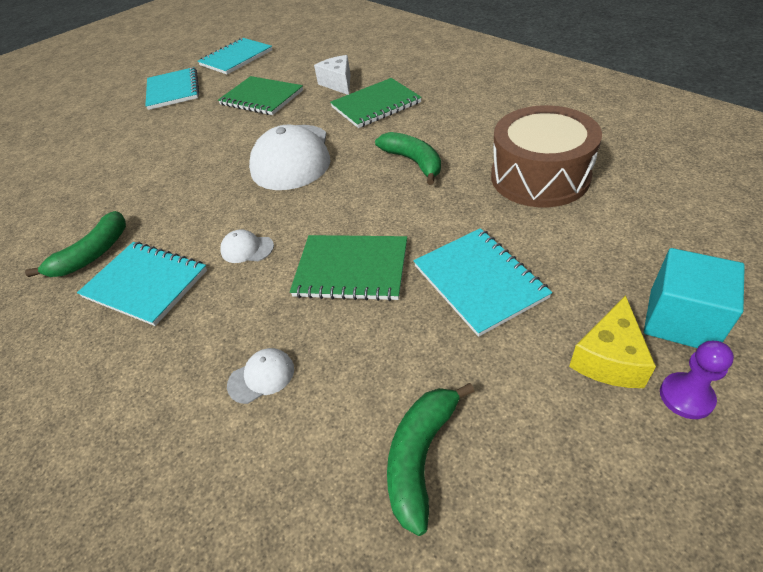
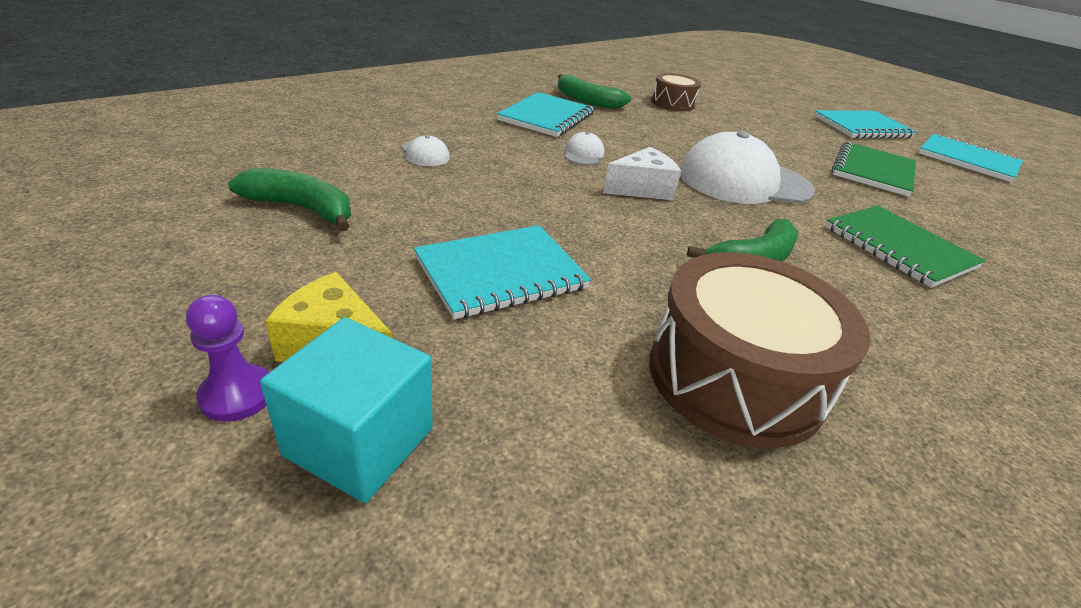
camera: 80 degrees right, 10 degrees down
(106, 190) = (672, 103): none -> brown drum
(338, 83) = (946, 224): white cheese -> white cheese (642, 189)
(351, 269) = (542, 199): green notebook -> none

